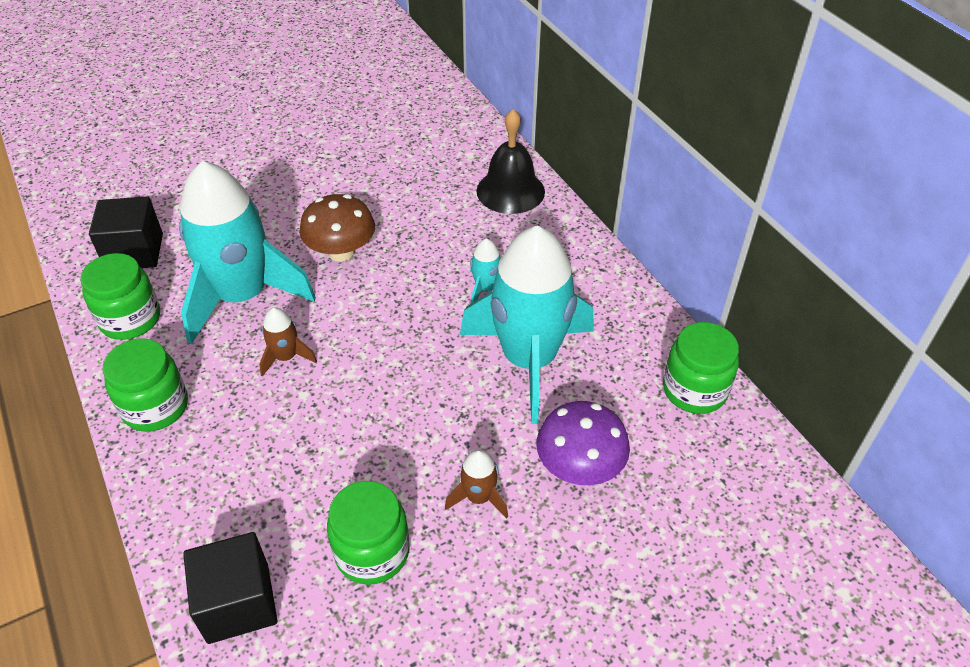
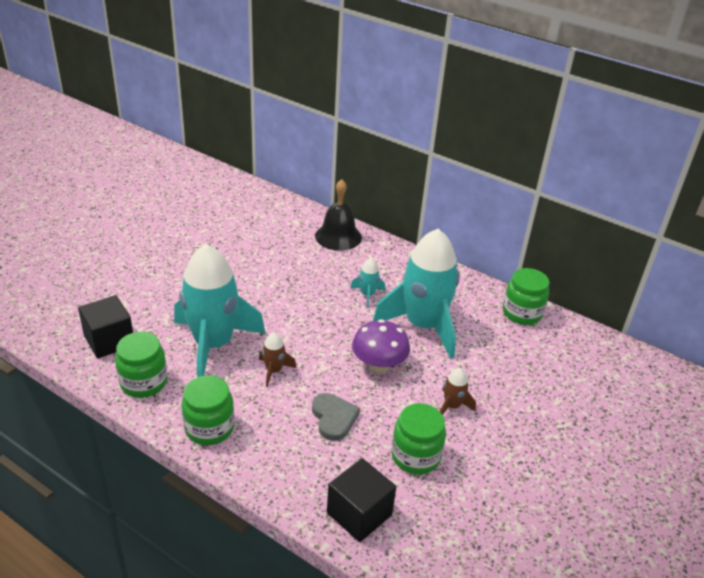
camera: 30 degrees left, 10 degrees down
(309, 452) = (334, 418): none -> grey heart
(341, 252) = (259, 300): brown mushroom -> none
(579, 467) = (493, 371): purple mushroom -> purple mushroom (379, 364)

